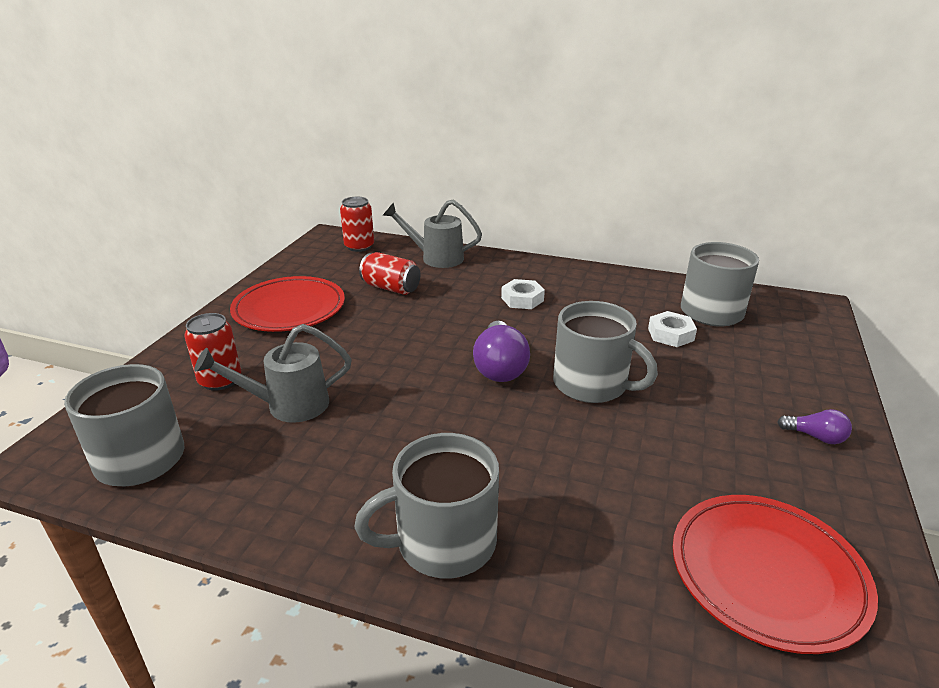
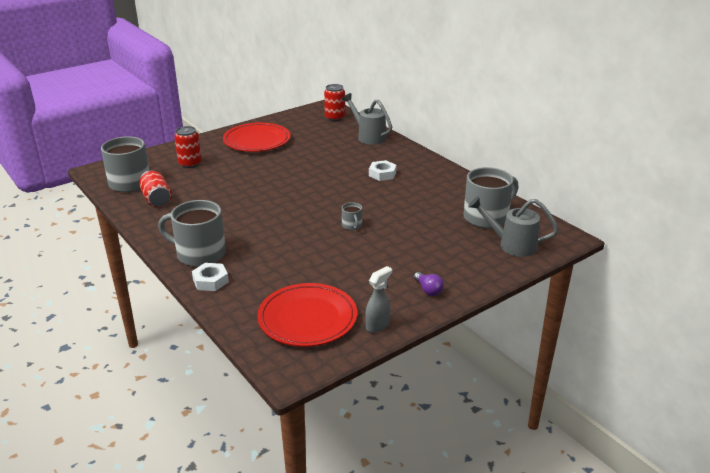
camera: 35 degrees right, 0 degrees up
(289, 405) = (204, 184): grey watering can -> grey watering can (512, 245)
(391, 288) = (320, 146): red can -> red can (156, 199)
(499, 367) = (318, 201): purple light bulb -> none
(592, 384) = (352, 225): grey mug -> grey mug, size x0.45
(670, 334) = (437, 219): white nut -> white nut (210, 281)
(857, 528) = (377, 325): none -> grey spray bottle

